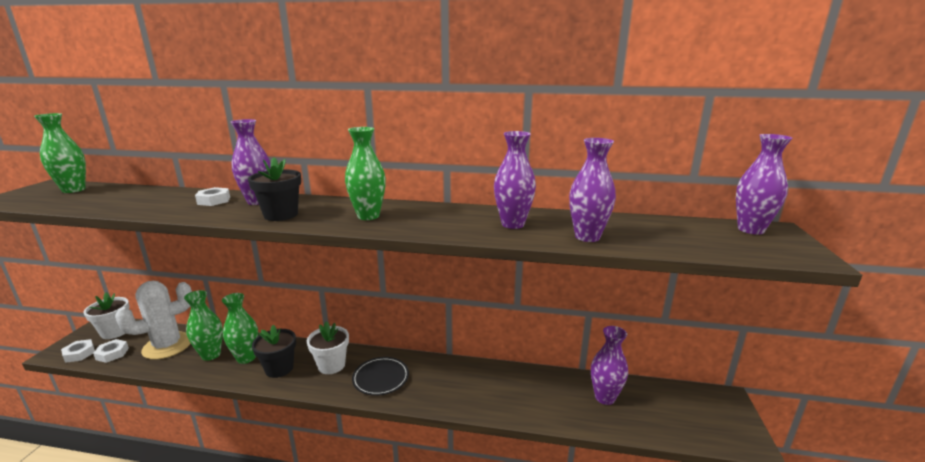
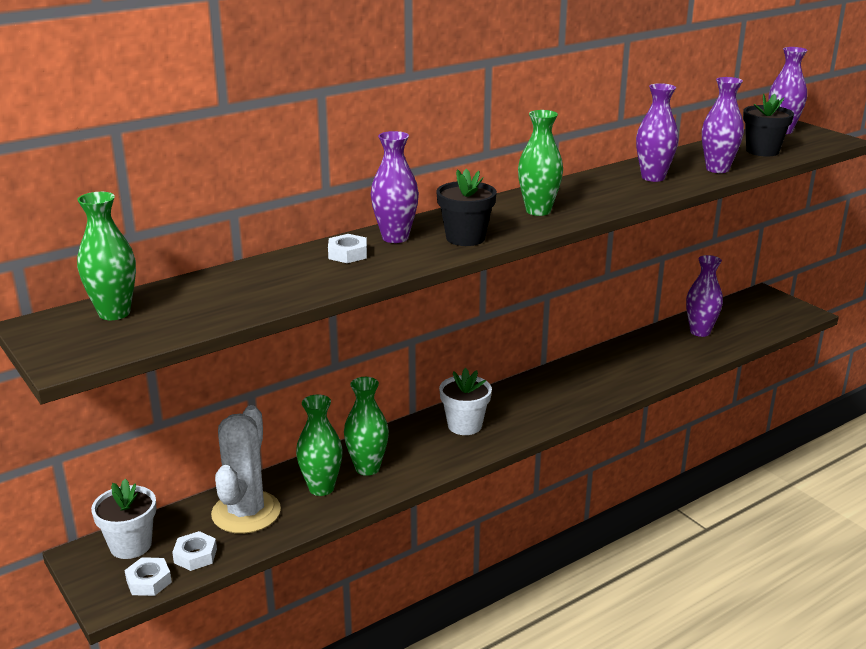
camera: 45 degrees left, 5 degrees up
(279, 368) = (422, 455): black flower pot -> black flower pot (762, 151)
(381, 378) = (527, 409): black plate -> none

